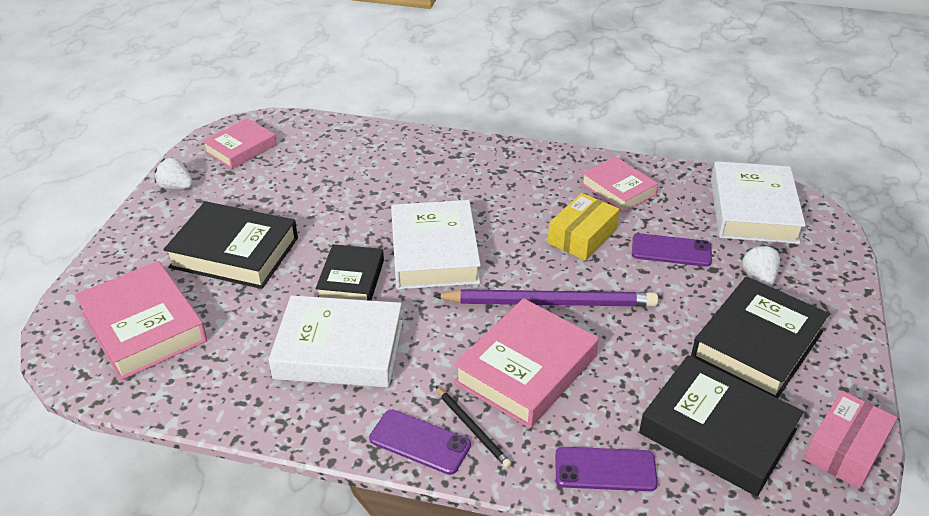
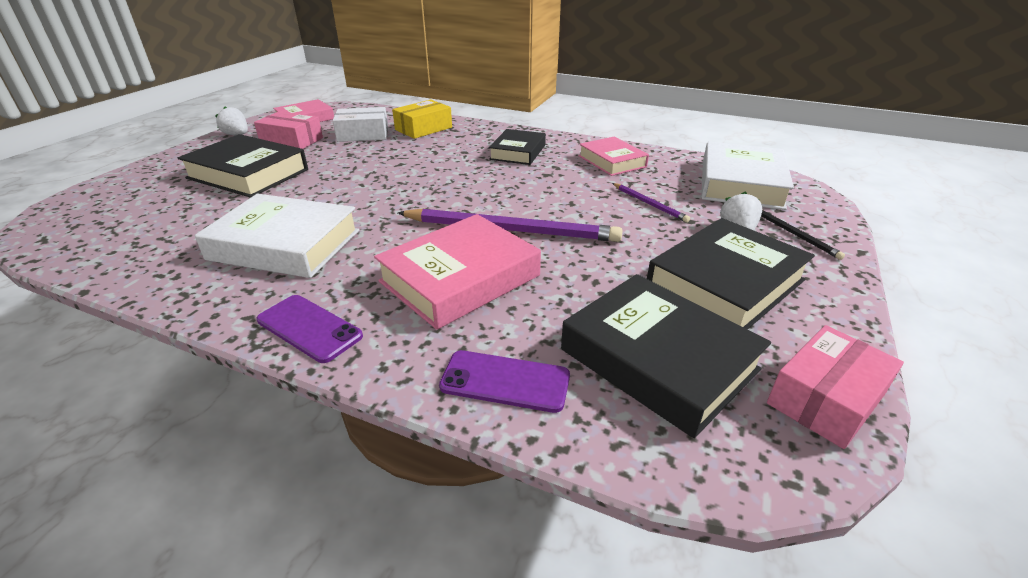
camera: 10 degrees right, 5 degrees down
(144, 327) = (127, 213): pink book -> none
(249, 191) = (292, 141): none -> pink box
(326, 171) = (363, 134): none -> white box
(351, 280) = (333, 198): black book -> black book (518, 152)
(434, 252) = (421, 187): white book -> none
(472, 428) = (373, 323): black pencil -> black pencil (795, 234)
(582, 236) = (565, 188): yellow box -> yellow box (423, 129)
(671, 250) = (649, 204): purple phone -> purple pencil

